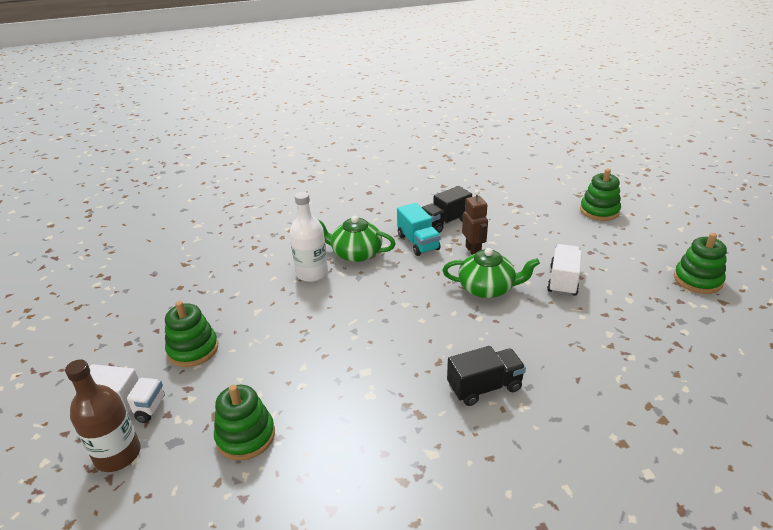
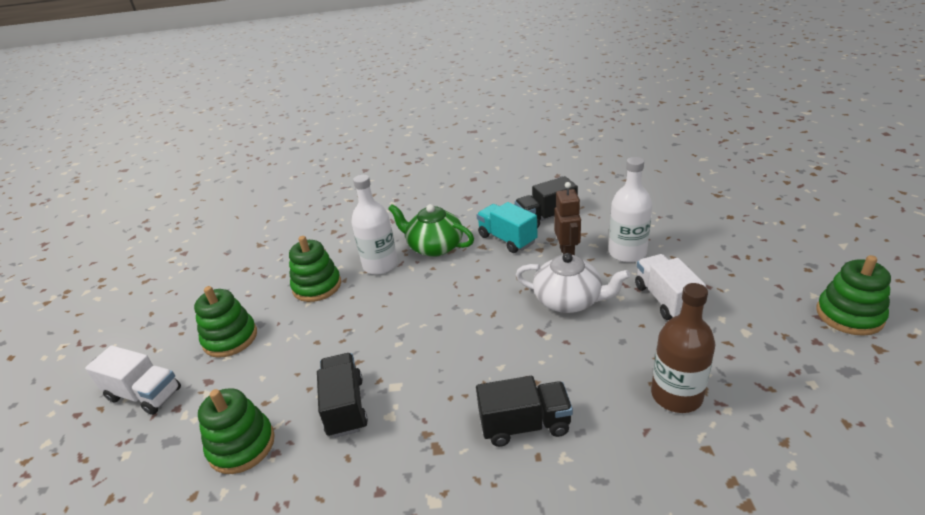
camera: 15 degrees right, 0 degrees up
(118, 454) = (113, 446): brown bottle -> brown bottle (676, 395)
(328, 393) = (345, 407): none -> black truck
(418, 242) = (507, 239): turquoise truck -> turquoise truck turned 150 degrees clockwise
(487, 288) = (569, 300): green teapot -> white teapot
(522, 246) = (627, 253): none -> white bottle
(563, 281) = (665, 300): white truck -> white truck turned 45 degrees counterclockwise
(599, 211) = (738, 216): green stacking toy -> green stacking toy (317, 286)

